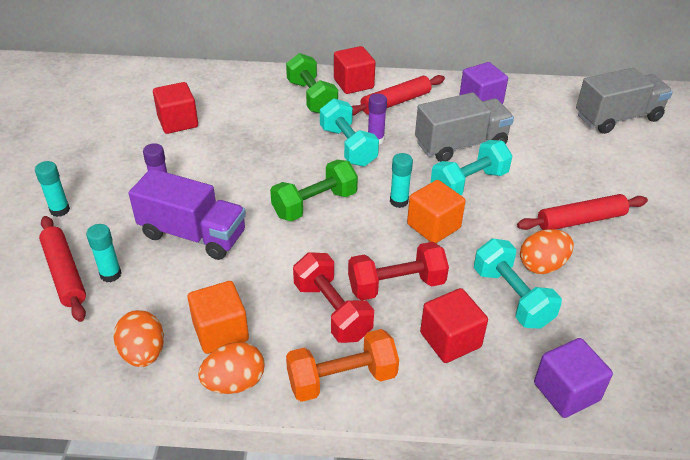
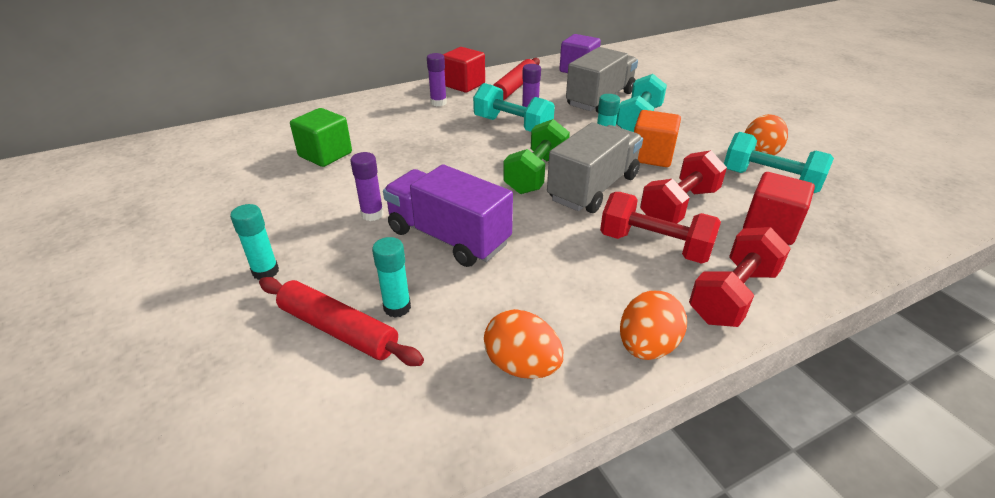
camera: 30 degrees left, 5 degrees down
(178, 122) = (325, 154): red cube -> green cube
(193, 234) = (448, 237): purple truck -> purple truck turned 135 degrees counterclockwise
(220, 331) = (577, 307): orange cube -> none
(311, 97) = (438, 103): green dumbbell -> purple glue stick
(342, 379) = (733, 295): orange dumbbell -> red dumbbell
(566, 392) = (891, 226): purple cube -> none
(580, 220) = (743, 118): red rolling pin -> none
(617, 118) = (682, 56): grey truck -> grey truck (593, 188)

